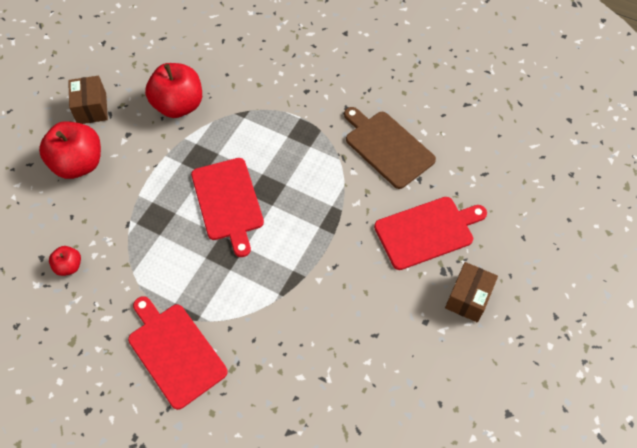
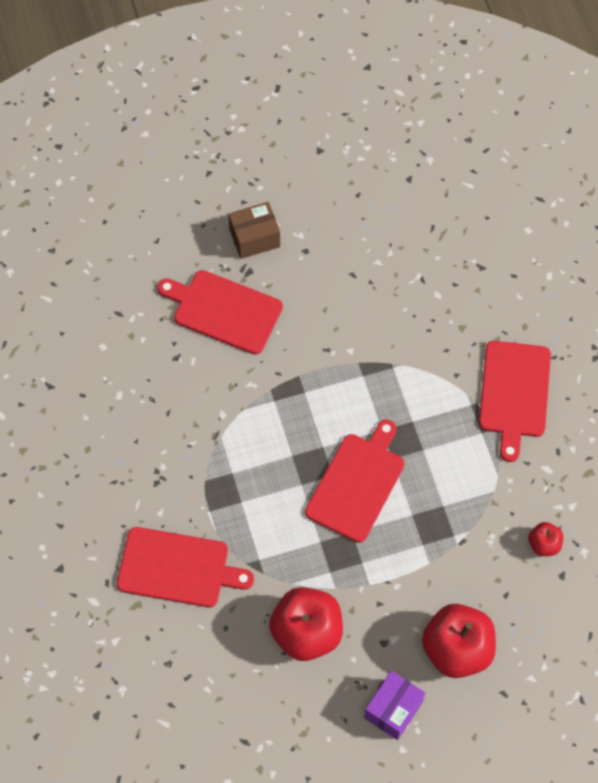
camera: 135 degrees left, 5 degrees up
(92, 108) = (393, 709): brown box -> purple box
(284, 79) = (178, 568): none -> red cutting board
(387, 147) = (168, 410): brown cutting board -> none

